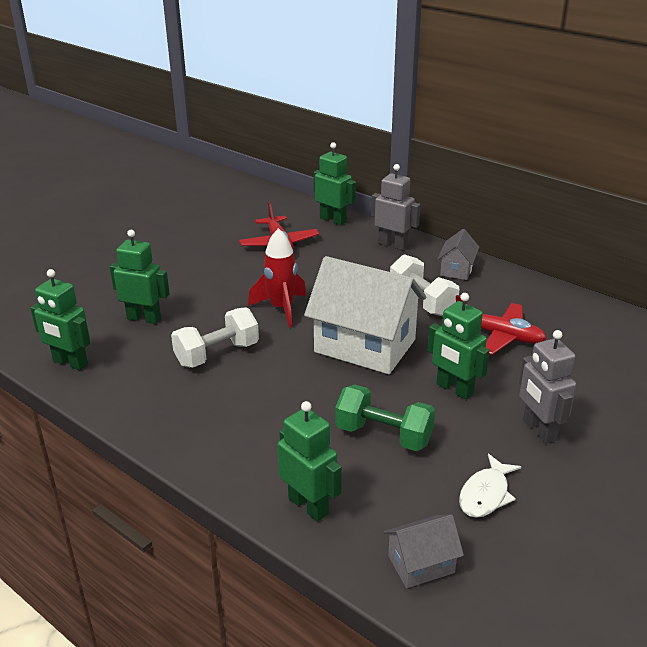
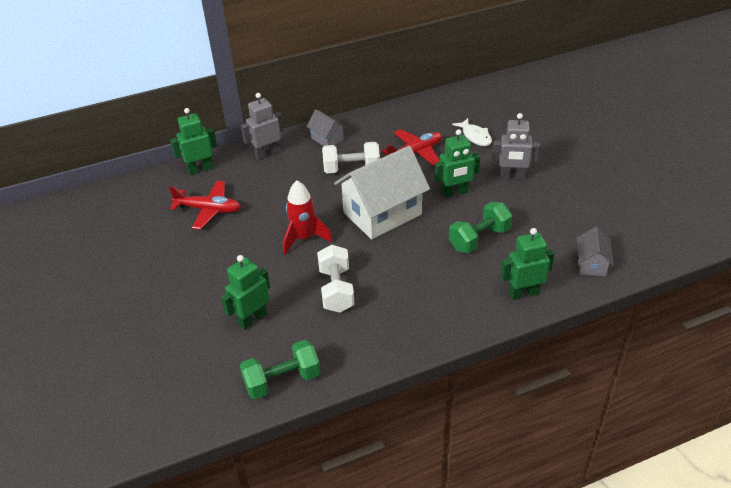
camera: 60 degrees left, 10 degrees up
(70, 363) = (282, 380): green robot -> green dumbbell
(486, 494) = (552, 218): white fish -> white fish (475, 136)

